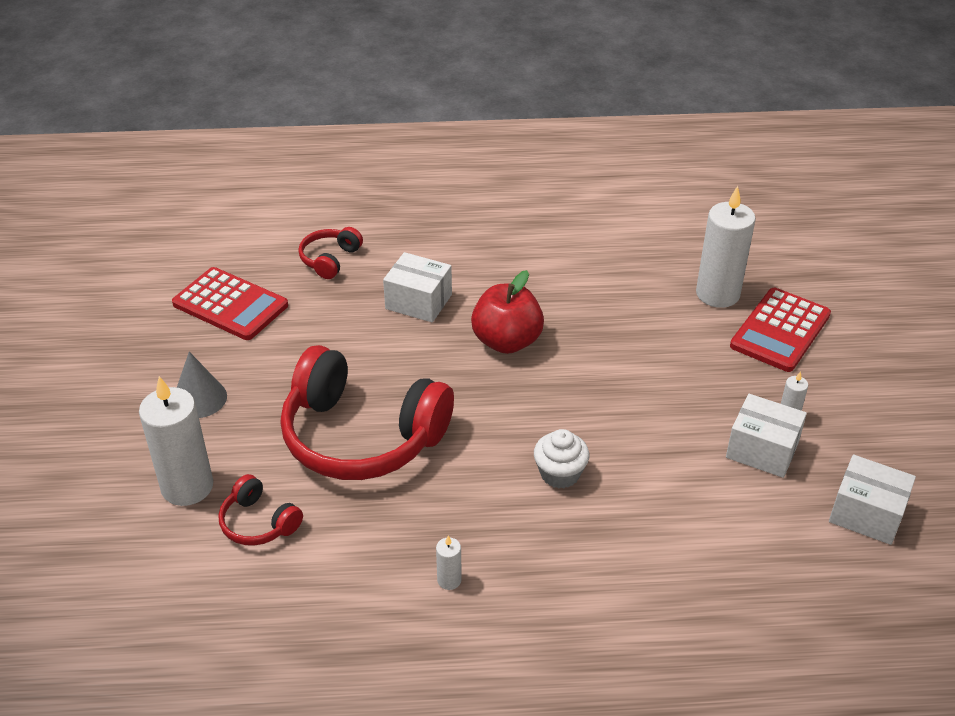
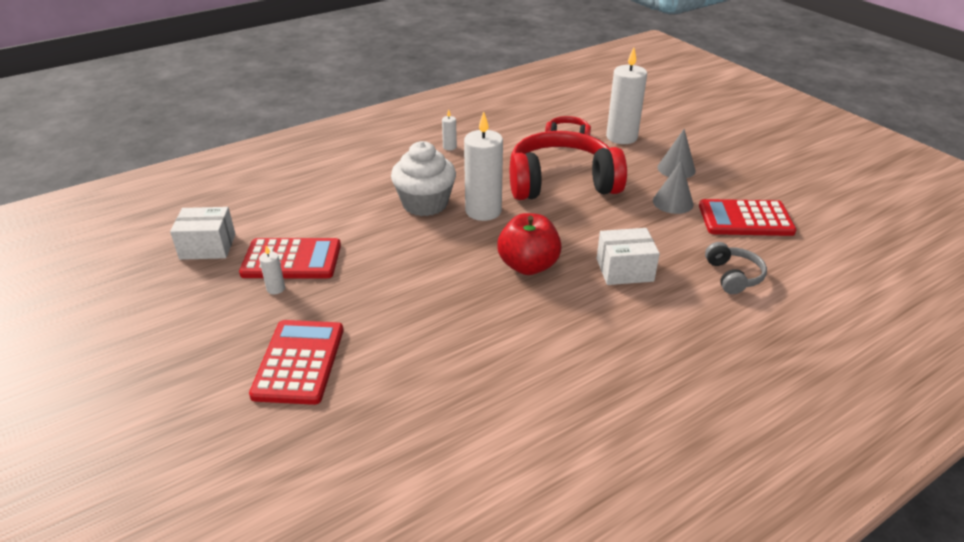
camera: 150 degrees right, 5 degrees down
(272, 354) = (673, 202): none -> grey cone
(330, 259) = (733, 276): red headphones -> grey headphones
(560, 474) = (425, 204): white cupcake -> white cupcake, size x1.65
(717, 294) = (374, 378): white candle -> white candle (483, 211)
(762, 450) = (291, 260): white box -> red calculator

